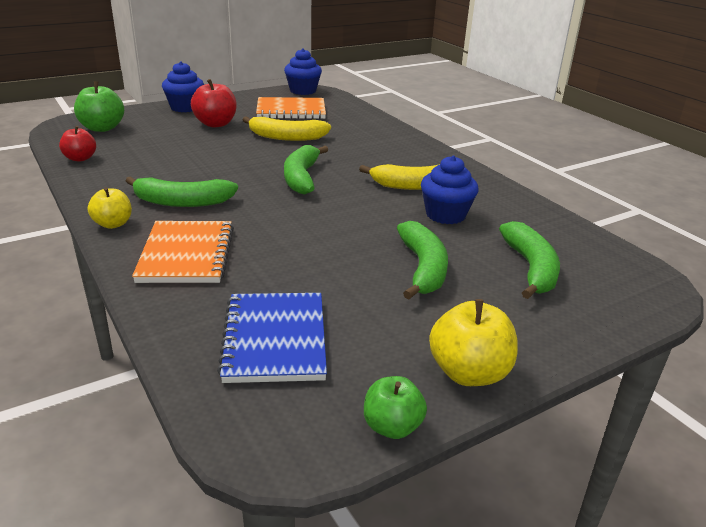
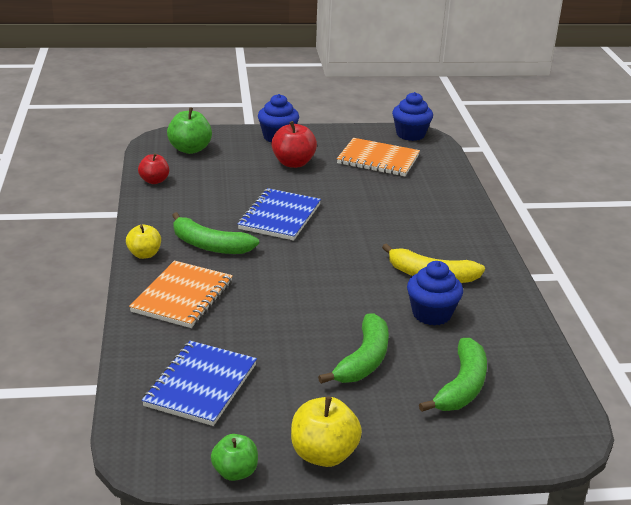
camera: 25 degrees right, 0 degrees up
(236, 166) = (279, 217): none -> blue notebook
(286, 137) = (349, 192): yellow banana -> none
(301, 177) = (329, 242): green banana -> none

